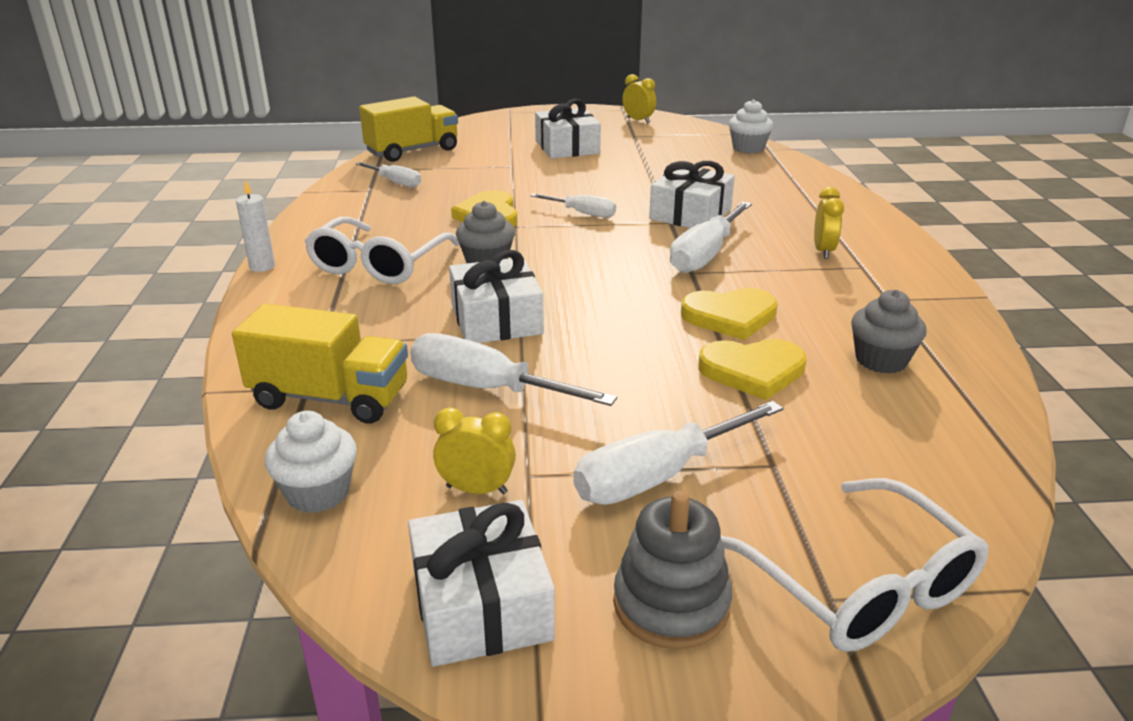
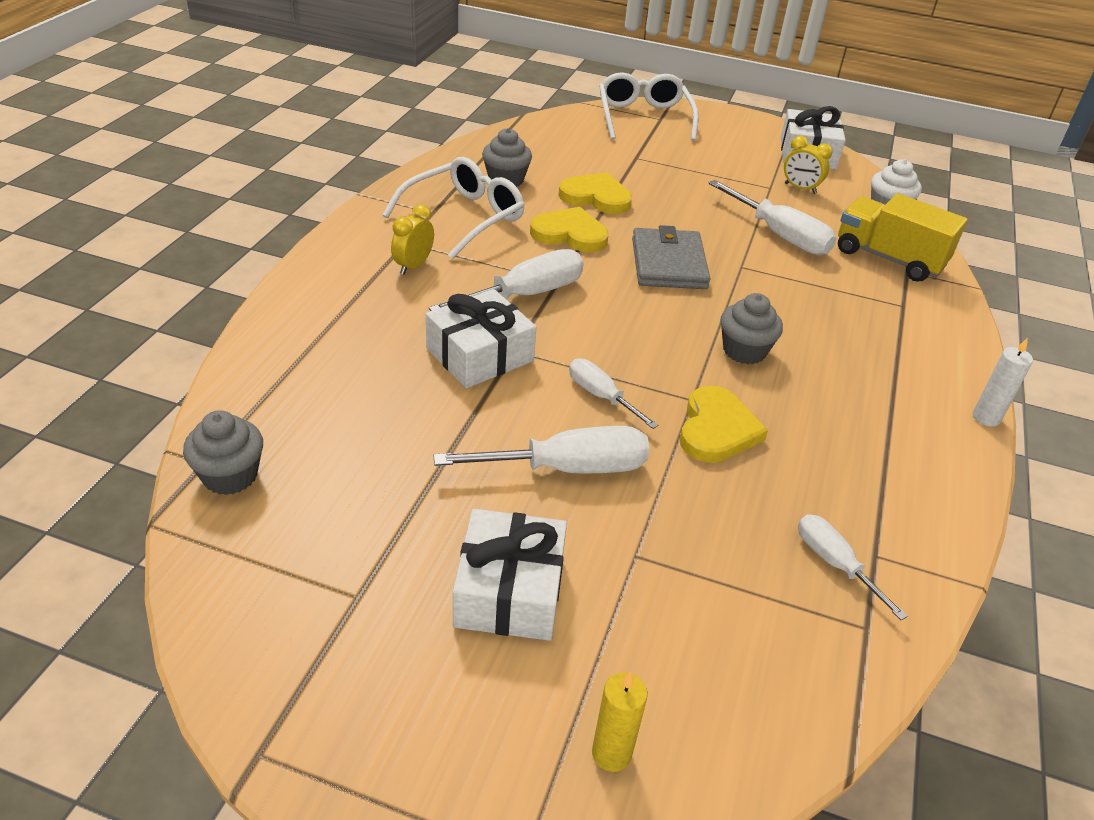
camera: 160 degrees left, 10 degrees up
(379, 264) = (857, 382): white glasses -> white glasses (464, 217)
(412, 151) = (797, 685): yellow truck -> none
(490, 128) = (611, 753): none -> yellow candle
(496, 319) = (756, 284): white gift -> none
(601, 315) = (669, 263): none -> grey wallet
(638, 120) = (286, 668): yellow clock -> none
(657, 476) = (701, 169): white screwdriver -> white screwdriver (568, 468)
(671, 604) = (727, 133): grey stacking toy -> none
(748, 148) = (230, 476): white cupcake -> grey cupcake

